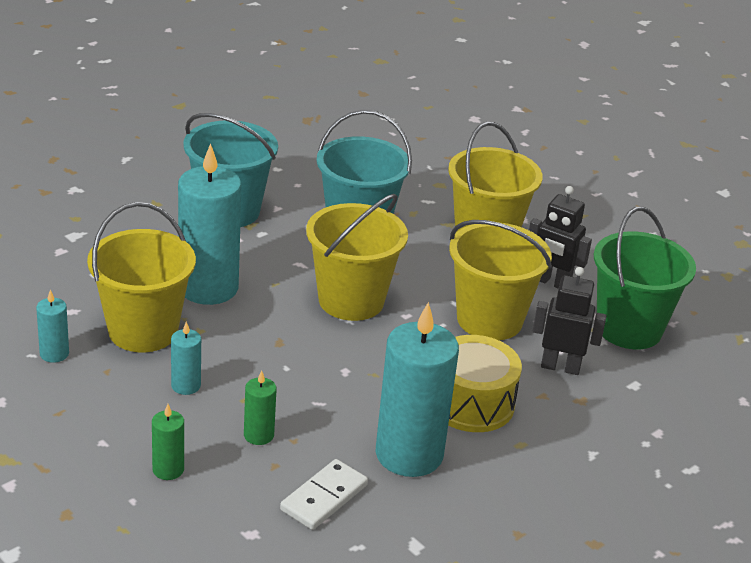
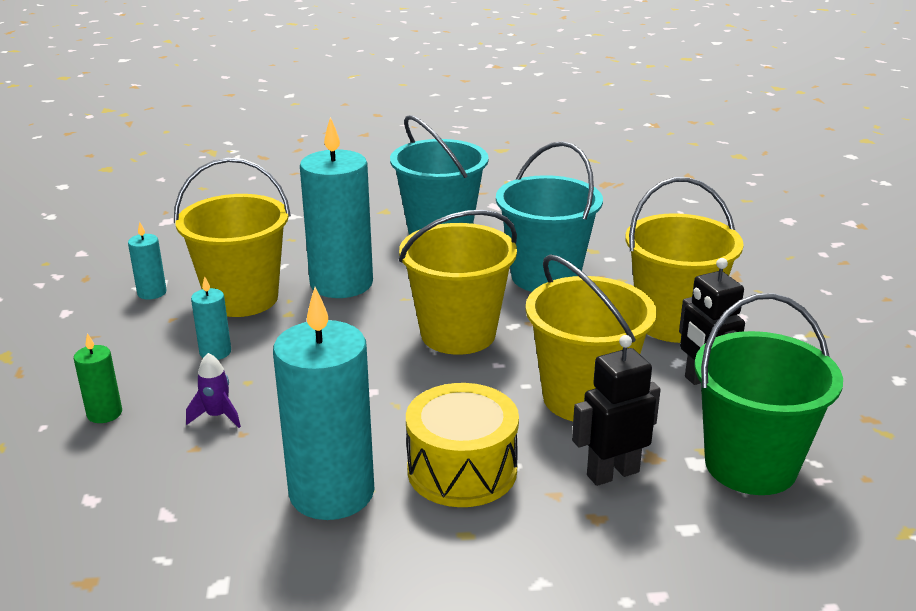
camera: 40 degrees right, 5 degrees down
(258, 435) = (217, 416): green candle -> purple rocket
(324, 497) = (197, 496): white domino -> none
(560, 367) = (612, 473): black robot -> black robot turned 75 degrees counterclockwise

